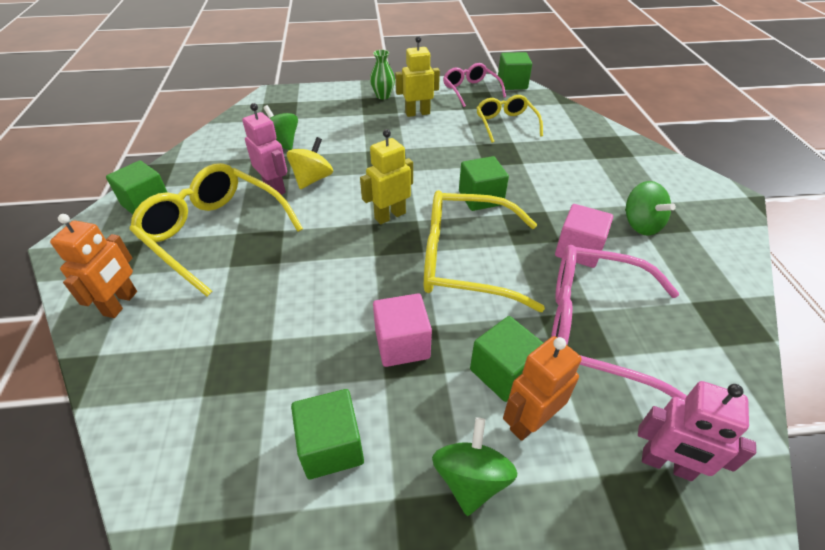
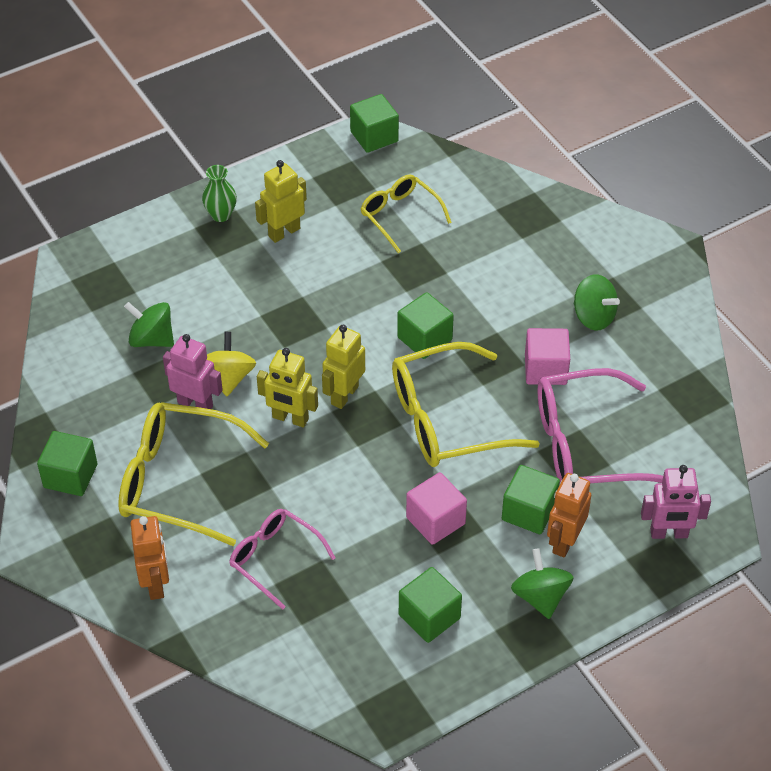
camera: 25 degrees left, 5 degrees up
(335, 218) = (290, 418): none -> yellow robot
(470, 90) = (327, 167): pink glasses -> pink glasses (274, 558)

